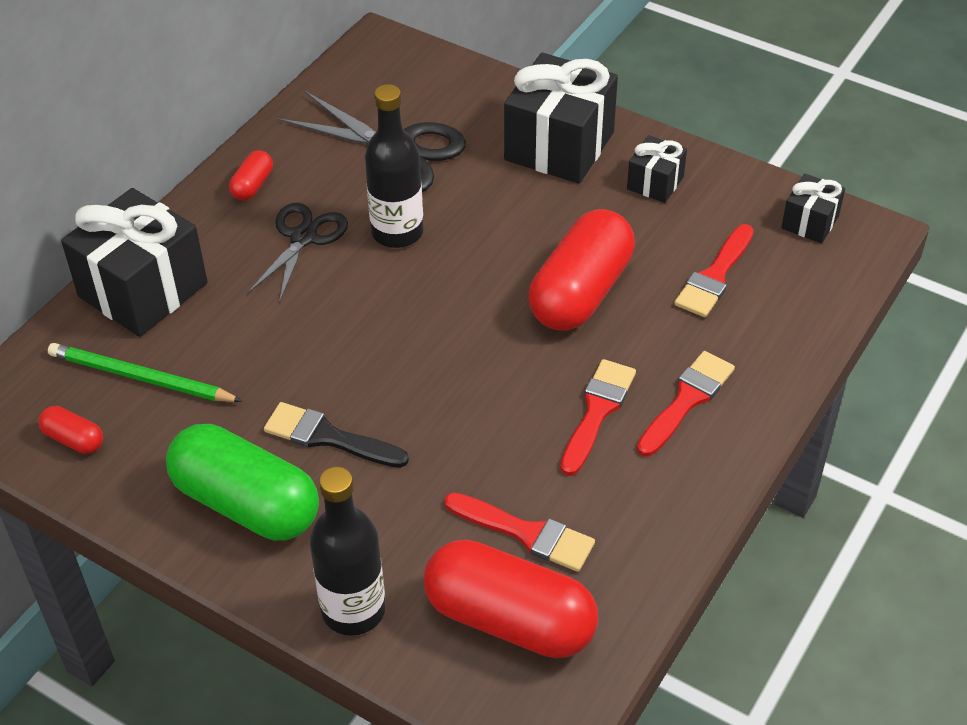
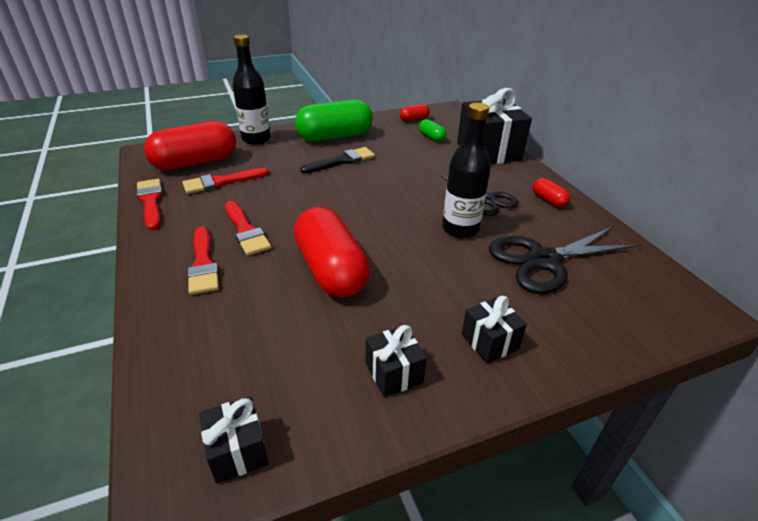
camera: 125 degrees right, 10 degrees down
(141, 378) = (431, 137): green pencil -> green capsule
(559, 146) = (489, 342): black gift -> black gift, size x0.50
(714, 276) = (265, 340): red brush -> red brush (151, 201)

